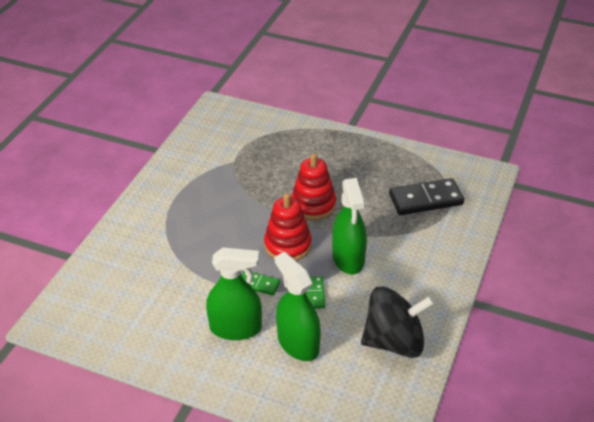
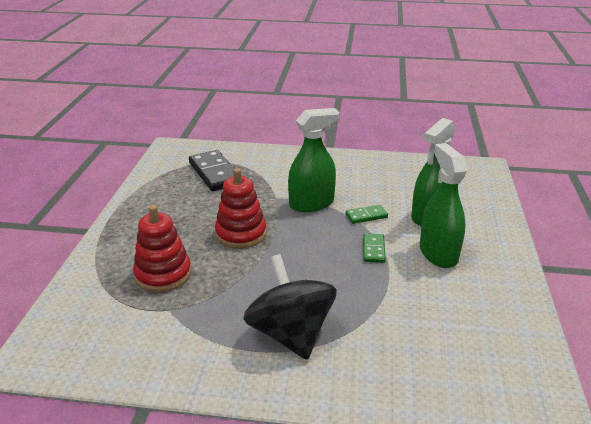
camera: 105 degrees left, 10 degrees down
(287, 245) = (309, 240): red stacking toy -> red stacking toy (163, 274)
(394, 341) = (393, 173): black spinning top -> black spinning top (290, 333)

